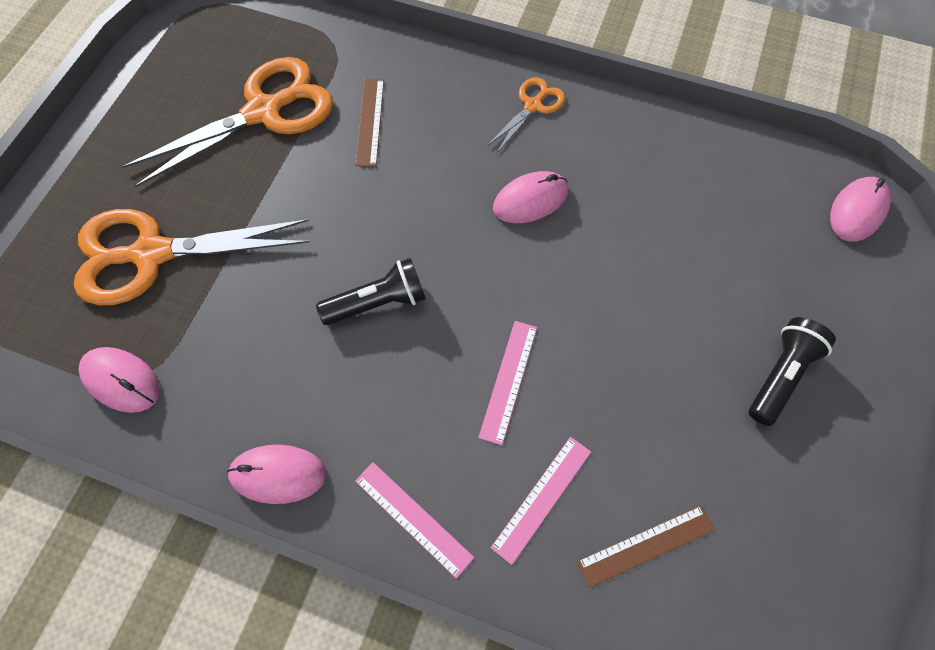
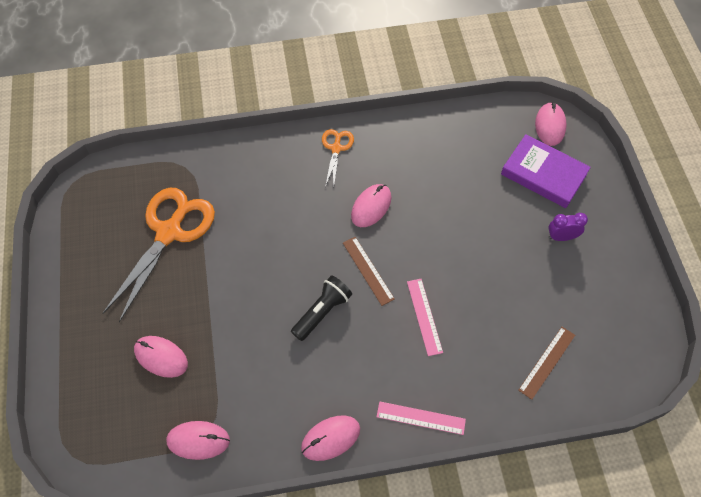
camera: 30 degrees left, 5 degrees down
(152, 254) = (161, 357): orange scissors -> pink mouse
(370, 121) = (243, 206): brown ruler -> brown ruler (368, 270)
(542, 498) = (481, 368): pink ruler -> none
(780, 375) = (561, 237): black flashlight -> purple clock
(806, 273) = (543, 174): none -> purple book

